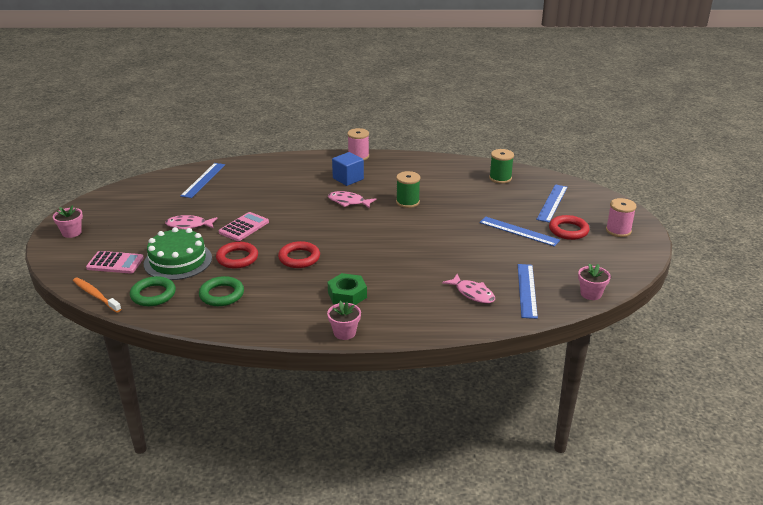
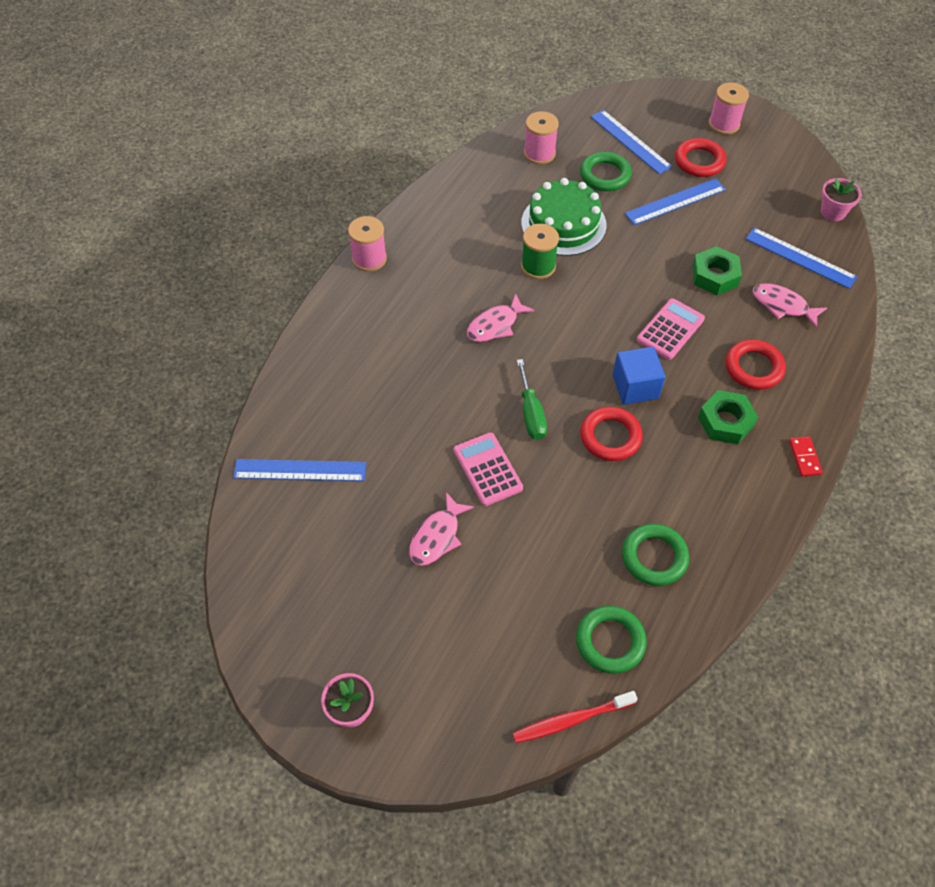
camera: 60 degrees left, 25 degrees up
(96, 295) = (571, 720): orange toothbrush -> red toothbrush
(115, 263) = (491, 669): pink calculator -> pink calculator (670, 329)
(178, 261) = (534, 582): green cake -> green cake (563, 224)
(203, 180) = (300, 470): blue ruler -> blue ruler turned 45 degrees counterclockwise
(237, 258) = (569, 507): red ring -> red ring (754, 368)
(294, 229) = (531, 413): none -> green screwdriver
(344, 333) = (804, 457): pink flower pot -> red domino
(348, 179) = (428, 298): blue cube -> blue cube (635, 387)
(469, 261) = (714, 276): none -> green nut
(472, 293) = (783, 305): pink fish -> pink fish turned 135 degrees counterclockwise
(500, 178) = (539, 153): green spool -> pink spool
(510, 202) = (605, 175): none -> green ring

